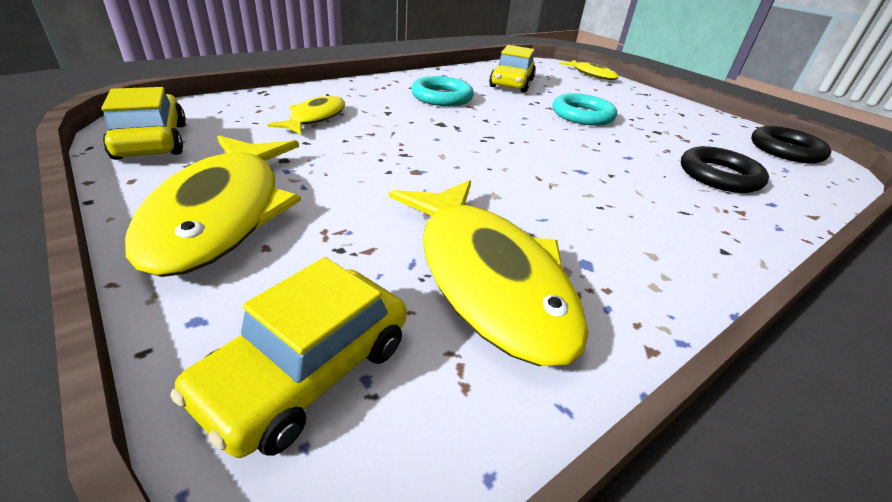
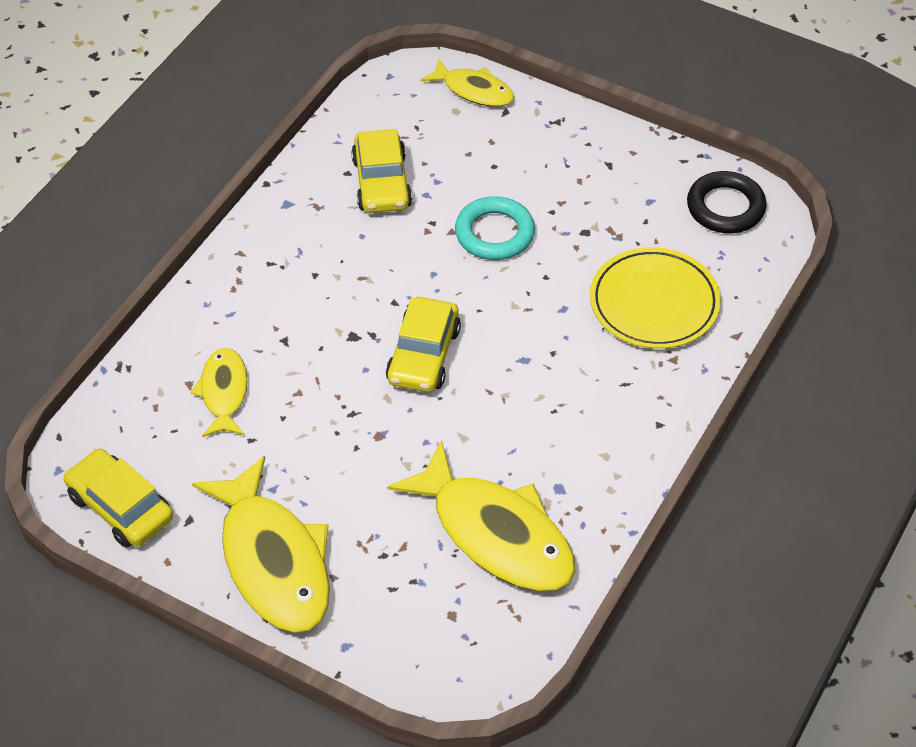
camera: 20 degrees left, 15 degrees up
(307, 370) = (431, 645): yellow car -> yellow car (423, 355)
(442, 97) = (319, 271): turquoise ring -> none
(719, 176) = (654, 303): black ring -> yellow plate

